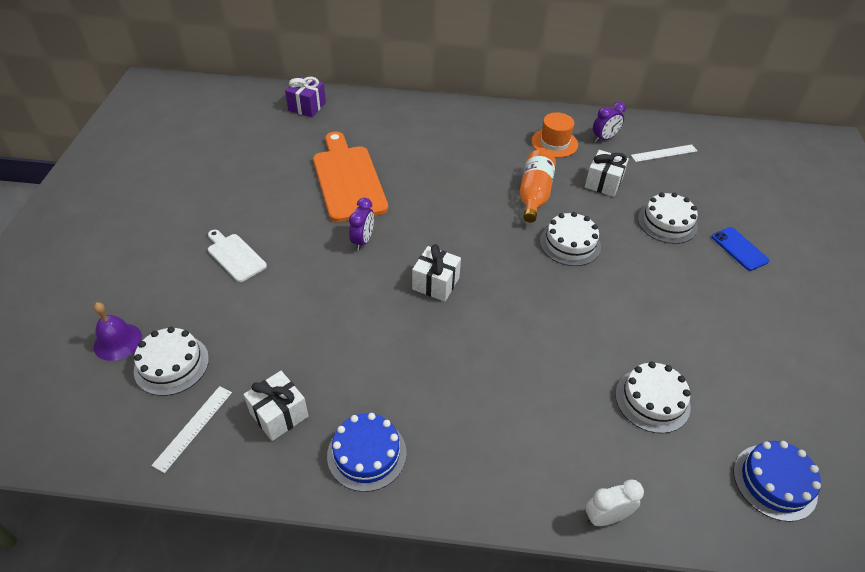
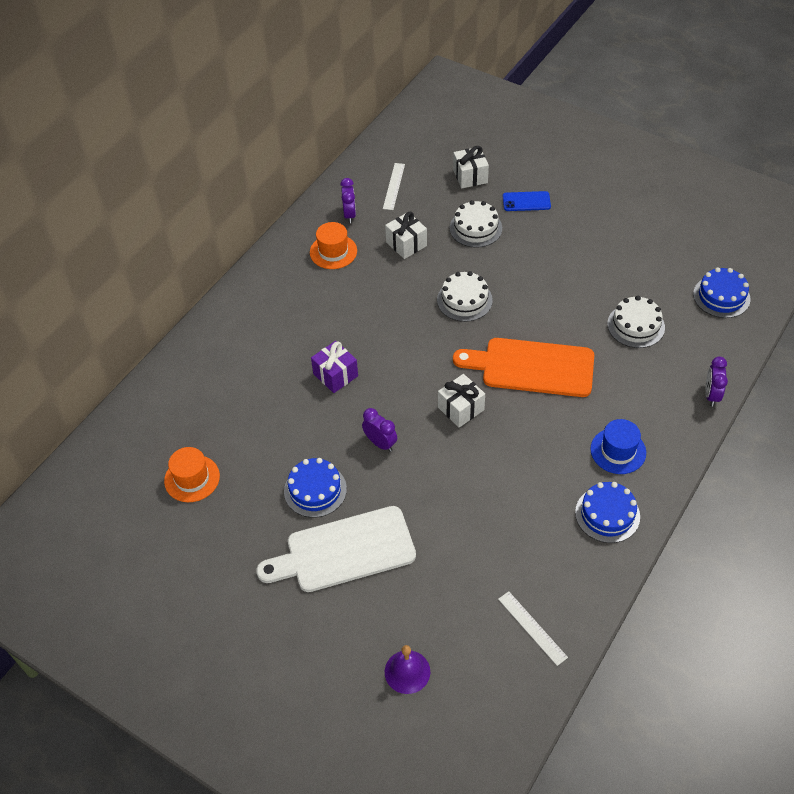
camera: 60 degrees left, 5 degrees up
(171, 364) = (456, 631): white cake -> none
(235, 256) = (344, 551): white cutting board -> white cutting board, size x1.89
(270, 147) = (192, 478): none -> orange hat
(279, 414) = (546, 563): white gift -> white gift (470, 176)
(291, 217) = (315, 490): none -> blue cake
(307, 106) = (142, 426): purple gift -> purple gift (335, 375)
(348, 180) = (288, 427): orange cutting board -> orange cutting board (532, 367)
(460, 437) = (618, 451): none -> blue hat
(534, 194) = (393, 297): orange bottle -> none
(606, 517) = (711, 395): white clock -> purple clock

